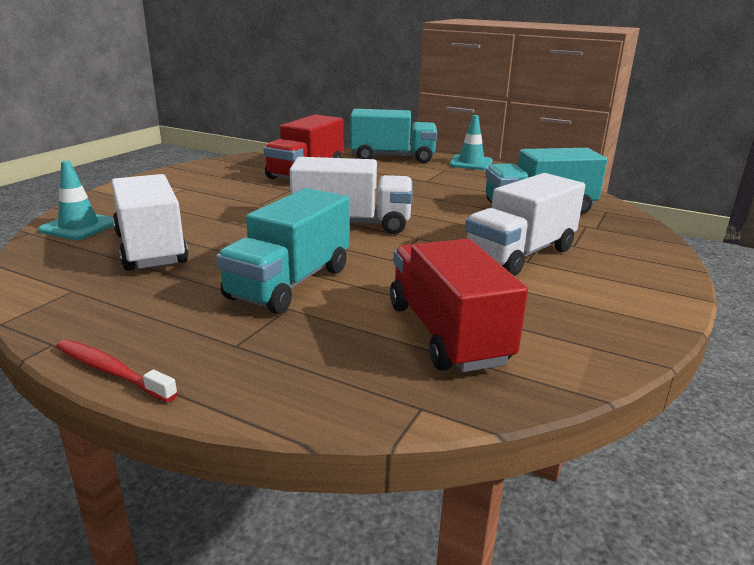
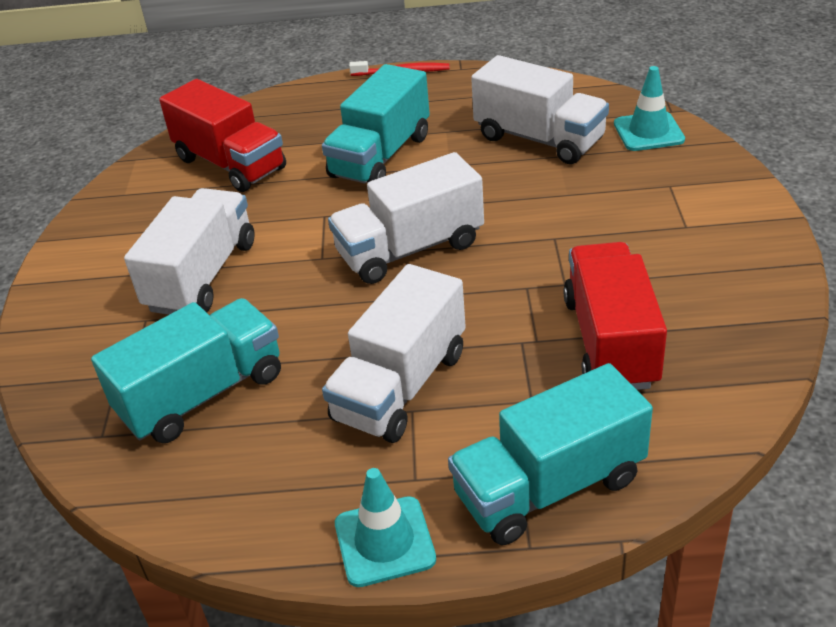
camera: 155 degrees right, 15 degrees up
(289, 283) = (380, 156): turquoise truck -> turquoise truck turned 150 degrees counterclockwise
(424, 186) = (400, 386): none -> white truck

